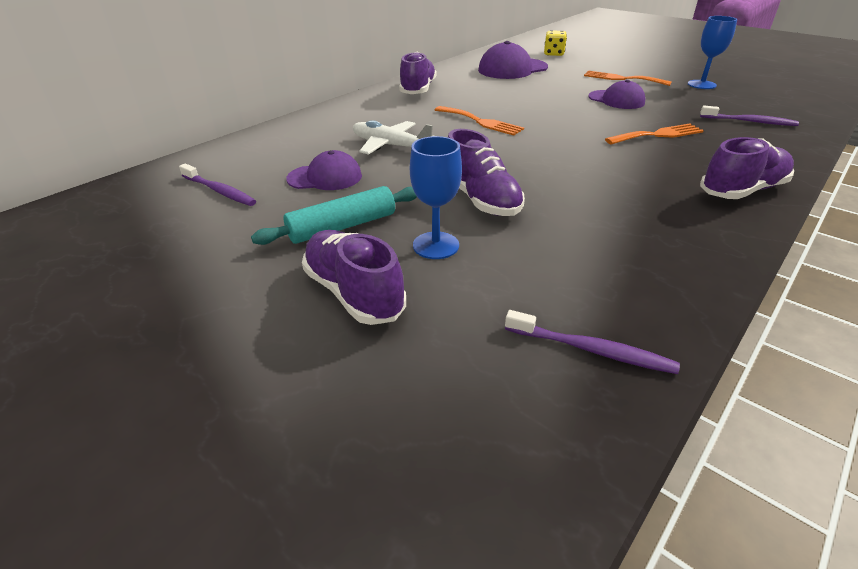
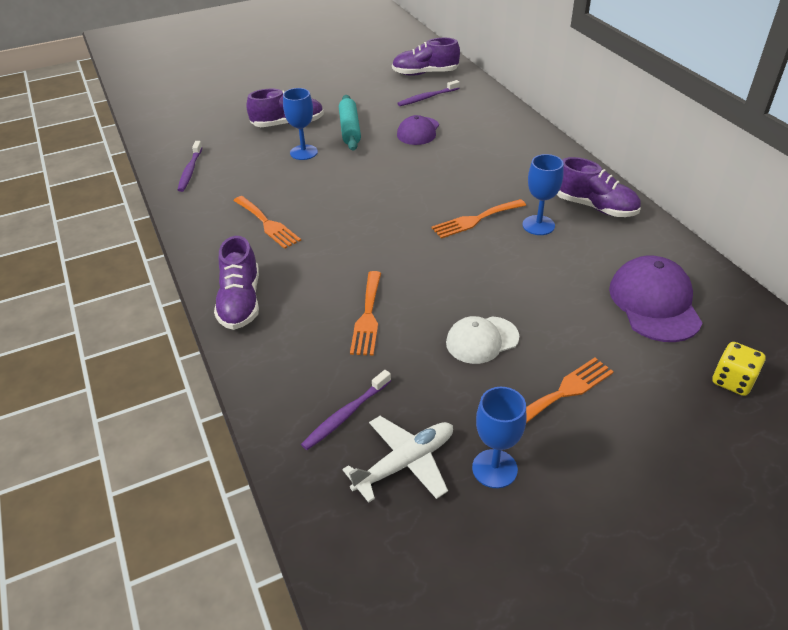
camera: 115 degrees right, 5 degrees up
(391, 146) = (453, 164): white plane -> white plane (405, 463)
(463, 102) = (538, 225): none -> blue goblet
(481, 199) = (338, 180): purple shoe -> purple shoe (425, 73)
(591, 350) = (190, 171): purple toothbrush -> purple toothbrush turned 45 degrees counterclockwise
(616, 100) = (482, 340): purple cap -> white cap
(618, 218) = (267, 224): none -> orange fork

